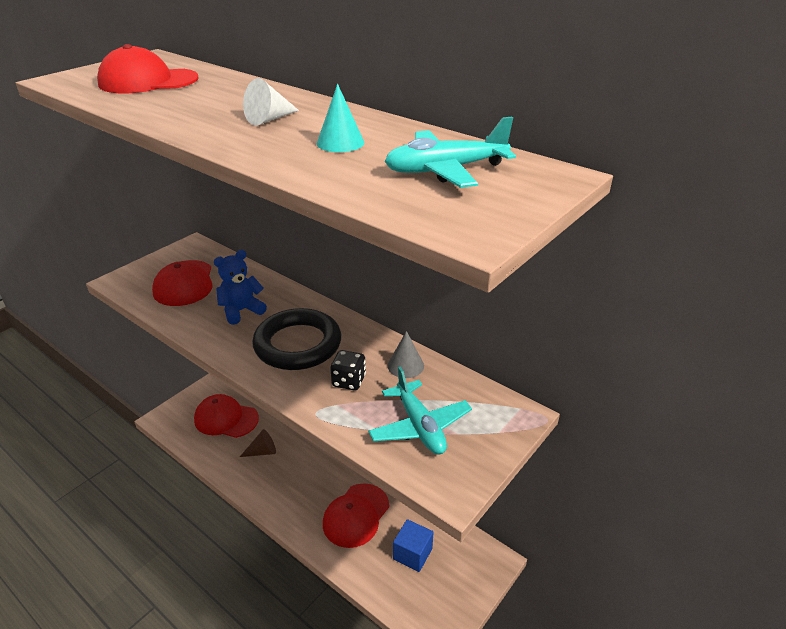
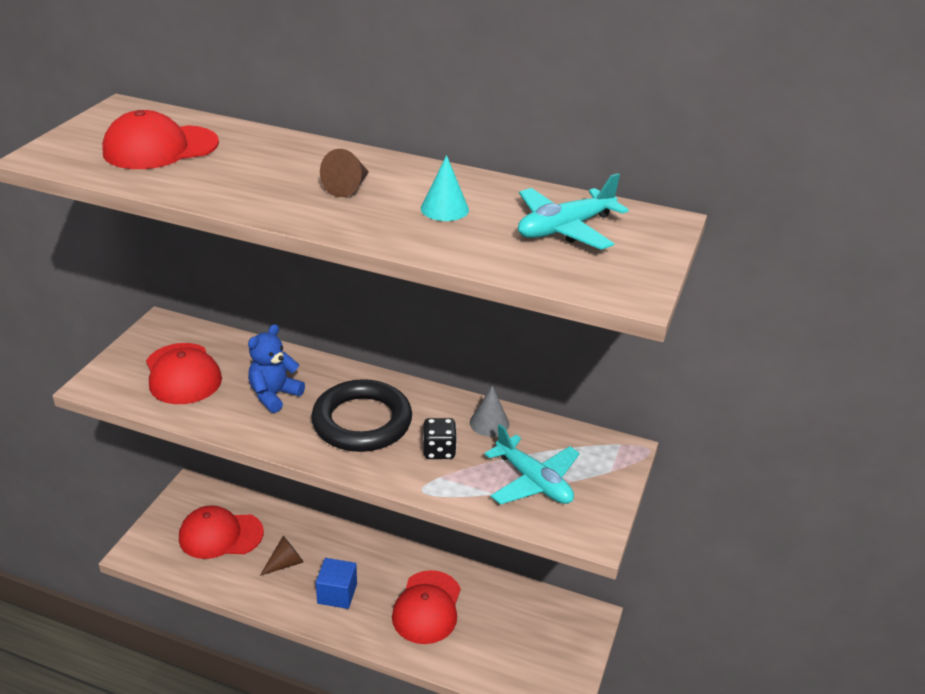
camera: 20 degrees left, 0 degrees up
(269, 119) = (348, 187): white cone -> brown cone
(412, 554) = (505, 631): blue cube -> blue cube (337, 593)

